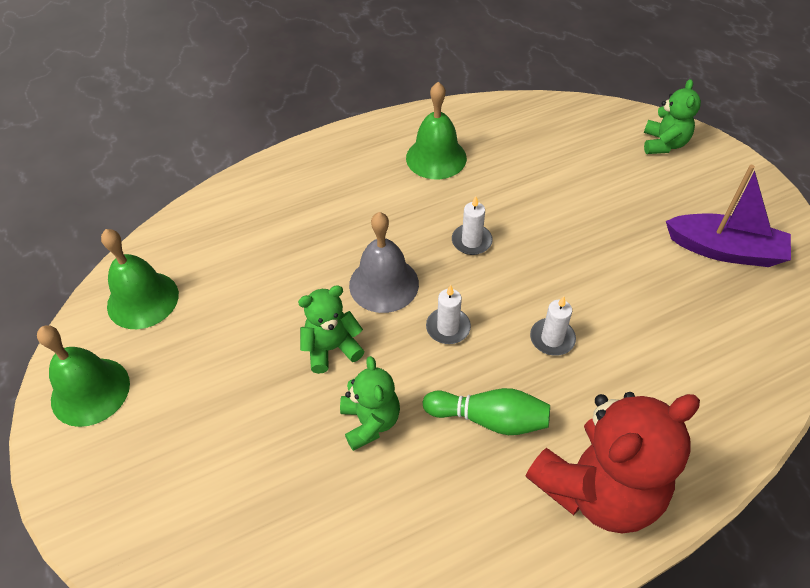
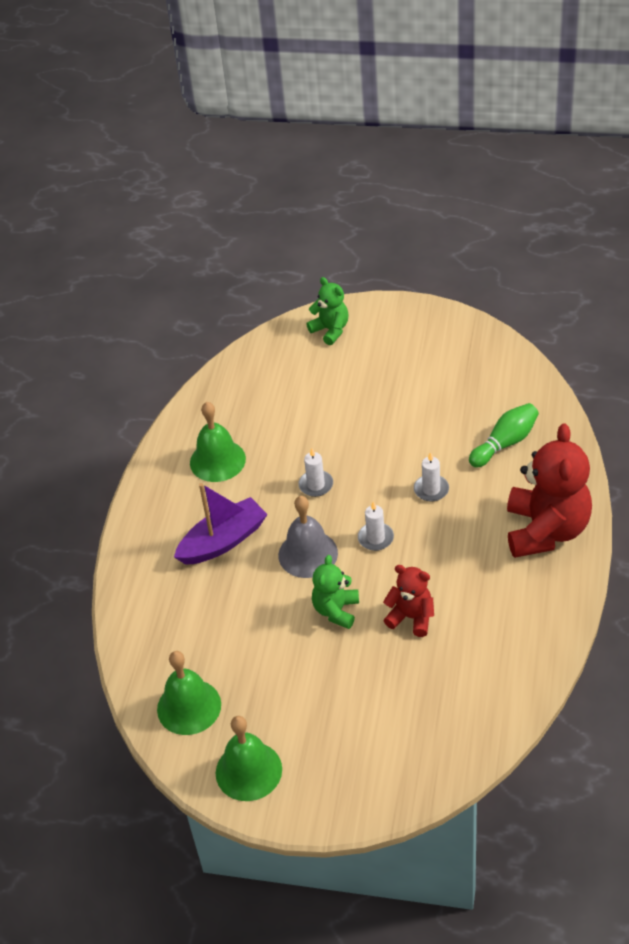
camera: 50 degrees left, 5 degrees down
(370, 422) = (411, 617): green teddy bear -> red teddy bear
(489, 419) = (460, 555): green bowling pin -> green bowling pin (505, 443)
(725, 250) = (443, 362): purple boat -> purple boat (223, 541)

